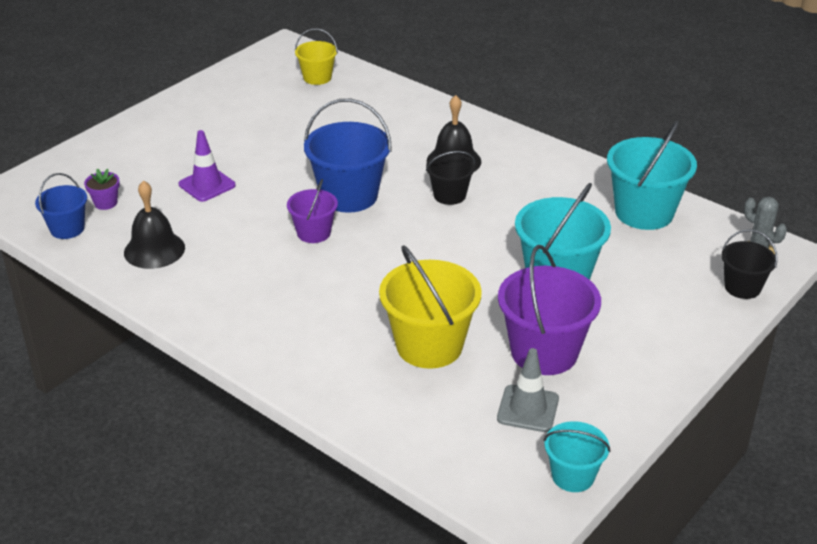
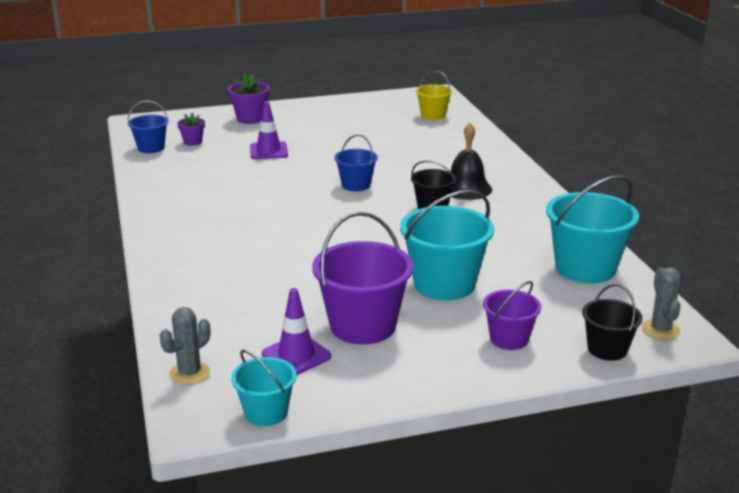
camera: 35 degrees right, 10 degrees down
(130, 147) = (250, 119): none -> purple flower pot
(154, 250) = (184, 174): black bell -> none
(313, 233) = (299, 197): purple bucket -> purple bucket (509, 339)
(349, 196) = (356, 185): blue bucket -> blue bucket, size x0.57
(429, 346) = (282, 289): yellow bucket -> none
(463, 472) = (189, 373): none -> grey cactus
(528, 409) = (296, 355): grey traffic cone -> purple traffic cone

